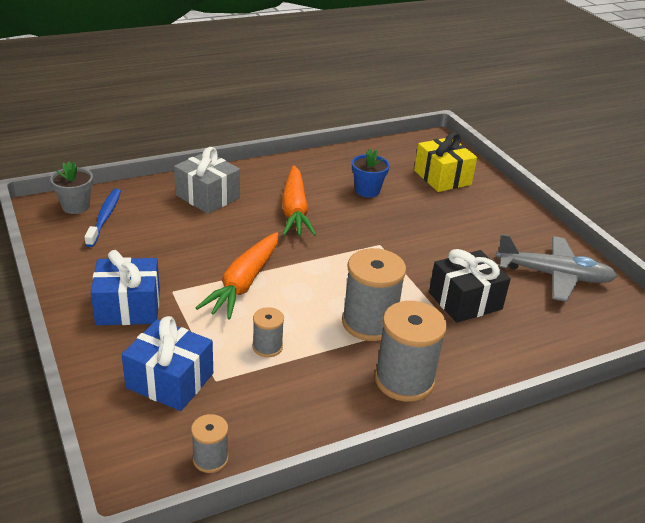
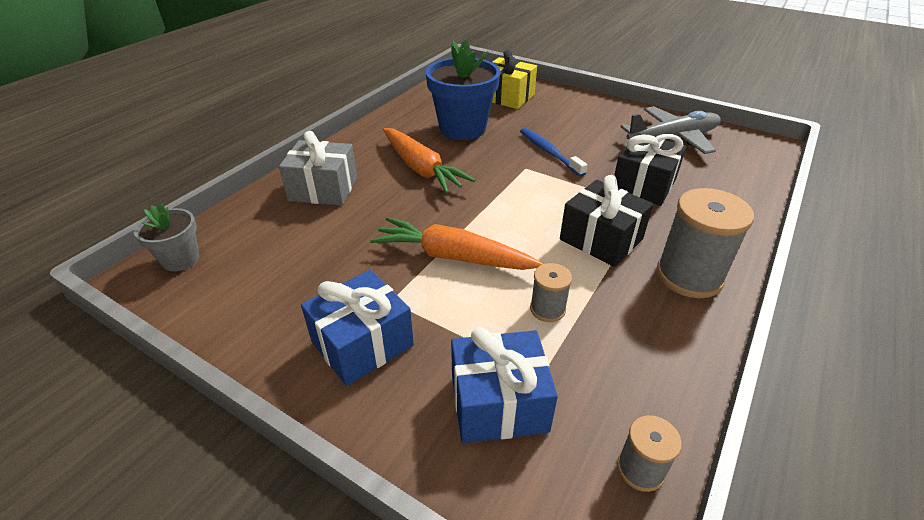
camera: 30 degrees left, 5 degrees up
(105, 217) = (230, 256): blue toothbrush -> blue toothbrush (549, 152)
(244, 283) = (453, 257): orange carrot -> orange carrot turned 120 degrees clockwise
(367, 191) = (462, 128): blue flower pot -> blue flower pot, size x1.84
(369, 323) = (601, 239): grey spool -> black gift

